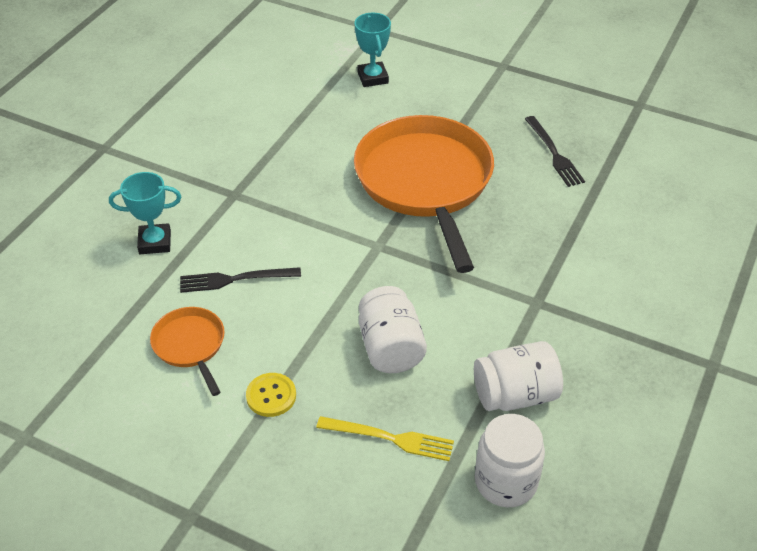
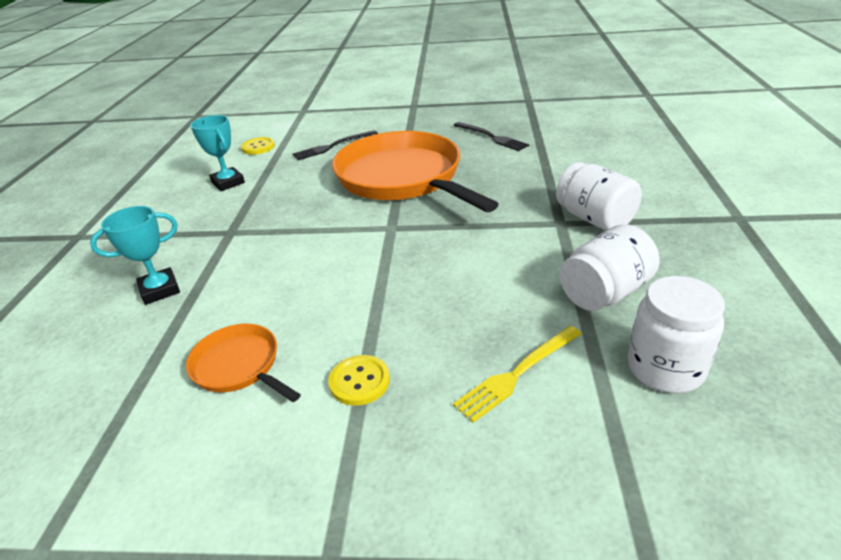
camera: 20 degrees left, 10 degrees down
(235, 279) = (263, 293): black fork -> black fork (333, 146)
(305, 78) = (258, 147): none -> yellow button
(372, 78) = (316, 134): turquoise trophy -> turquoise trophy (228, 182)
(390, 348) = (457, 296): white jar -> white jar (594, 219)
(390, 438) = (517, 374): yellow fork -> yellow fork turned 150 degrees clockwise

